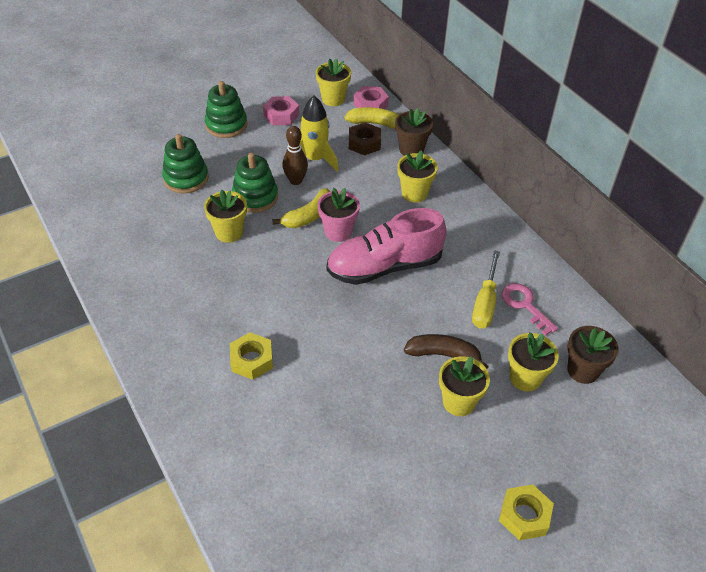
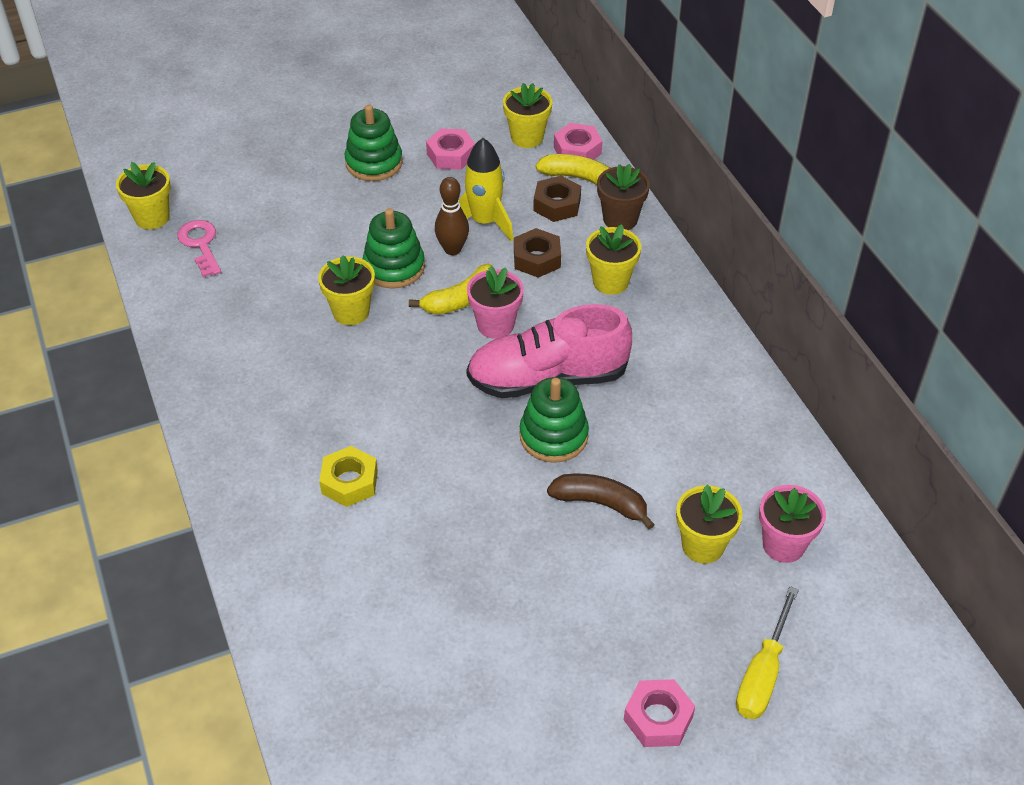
camera: 10 degrees right, 0 degrees up
(186, 178) = (307, 233): green stacking toy -> green stacking toy (553, 436)
(358, 182) = (537, 259): none -> brown nut
(458, 402) = (606, 566): yellow flower pot -> yellow flower pot (152, 217)
(485, 303) = (672, 441): yellow screwdriver -> yellow screwdriver (762, 674)
(524, 516) = (658, 718): yellow nut -> pink nut
(525, 305) = (726, 450): pink key -> pink key (200, 244)
(583, 370) = (783, 545): brown flower pot -> pink flower pot

